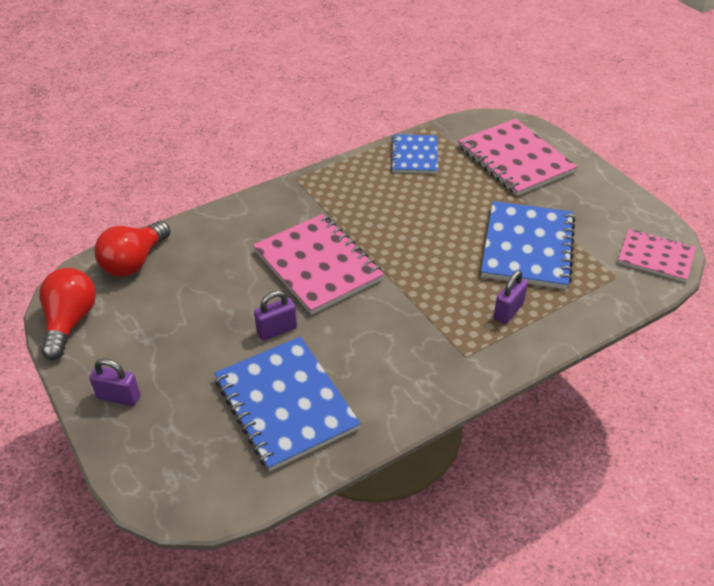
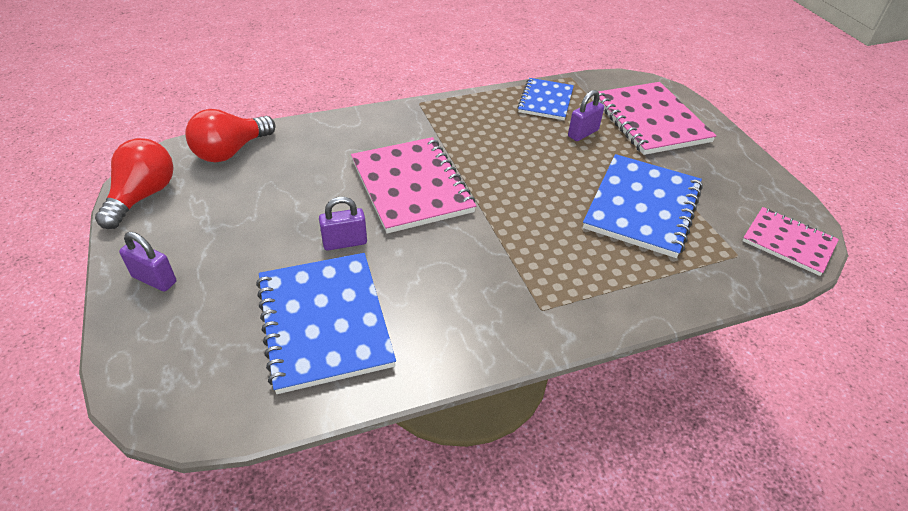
camera: 10 degrees right, 0 degrees up
(508, 311) = (604, 270): purple padlock -> purple padlock (583, 133)

